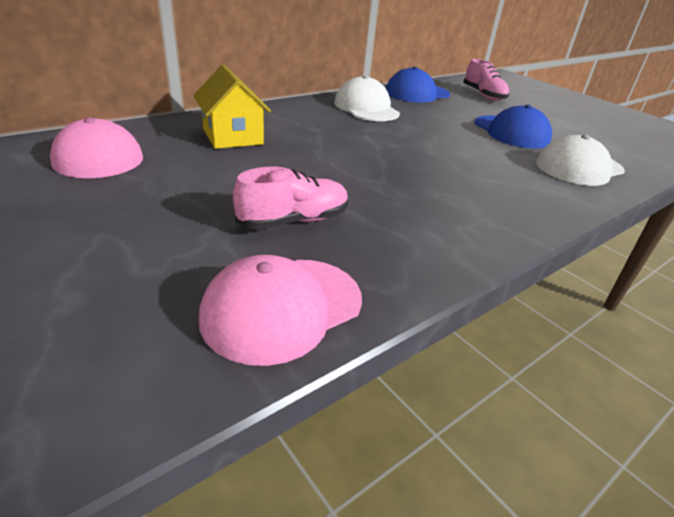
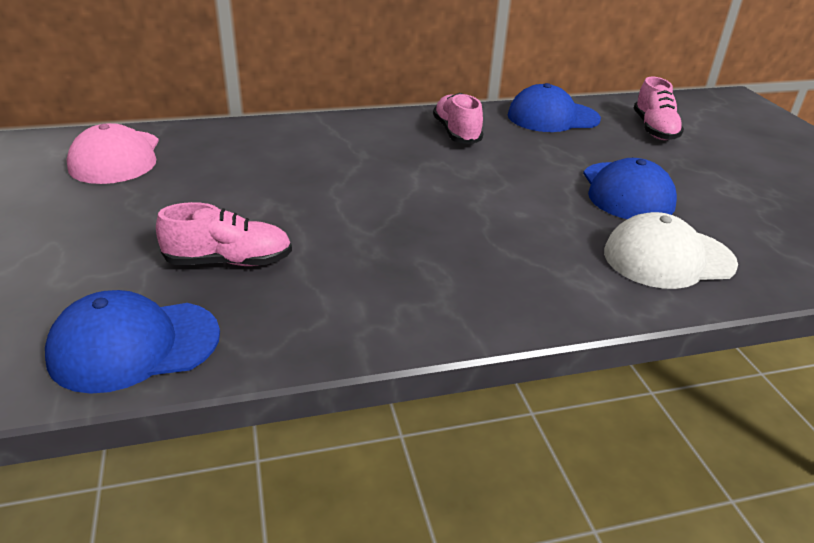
camera: 25 degrees right, 0 degrees up
(233, 137) = (261, 154): yellow house -> none
(282, 308) = (134, 345): pink cap -> blue cap
(366, 108) = (456, 133): white cap -> pink shoe

